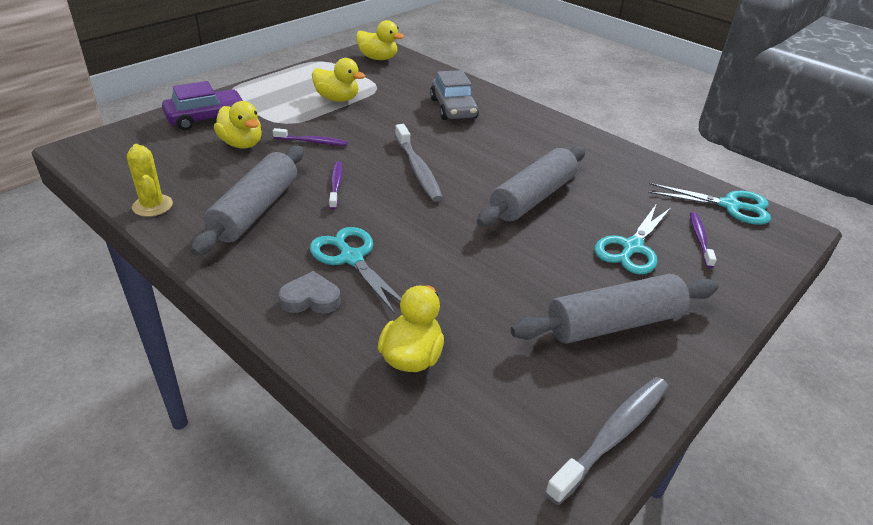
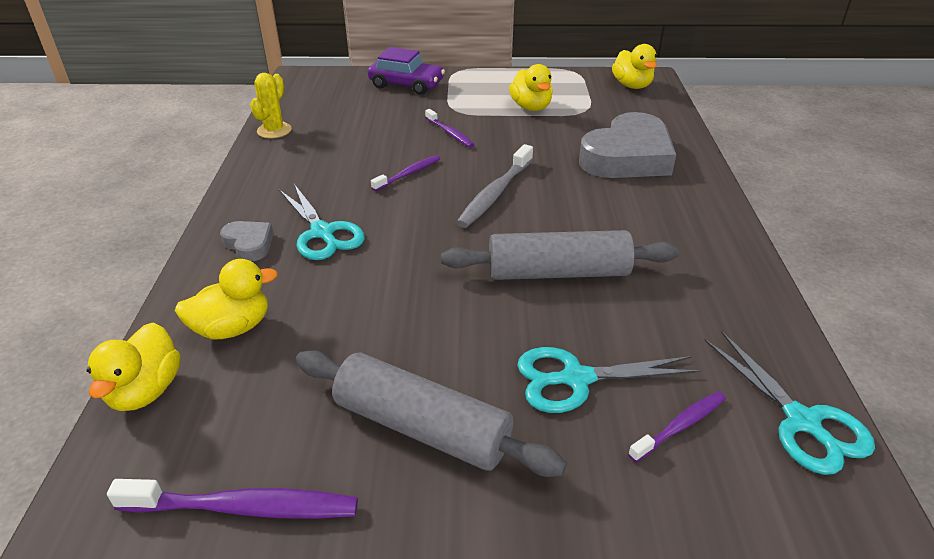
camera: 50 degrees right, 0 degrees up
(241, 144) = (397, 113): yellow duck -> yellow duck (146, 391)
(255, 210) = (324, 164): grey rolling pin -> none
(351, 258) = (322, 233): turquoise scissors -> turquoise scissors turned 135 degrees clockwise
(453, 108) = (627, 157): grey car -> grey heart
(612, 436) = (244, 508): grey toothbrush -> purple toothbrush

